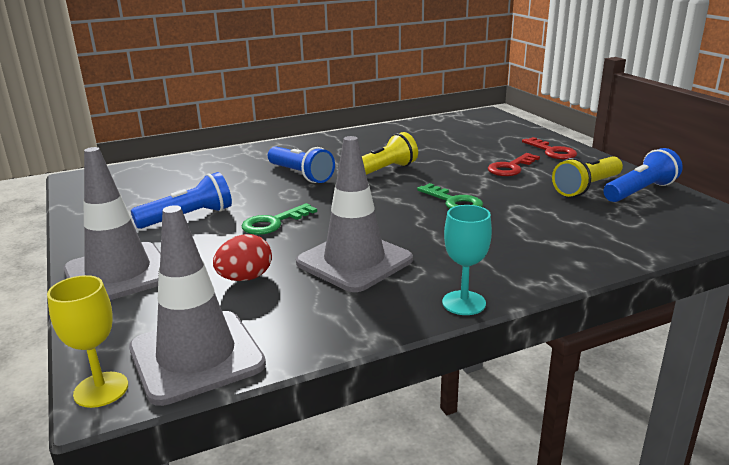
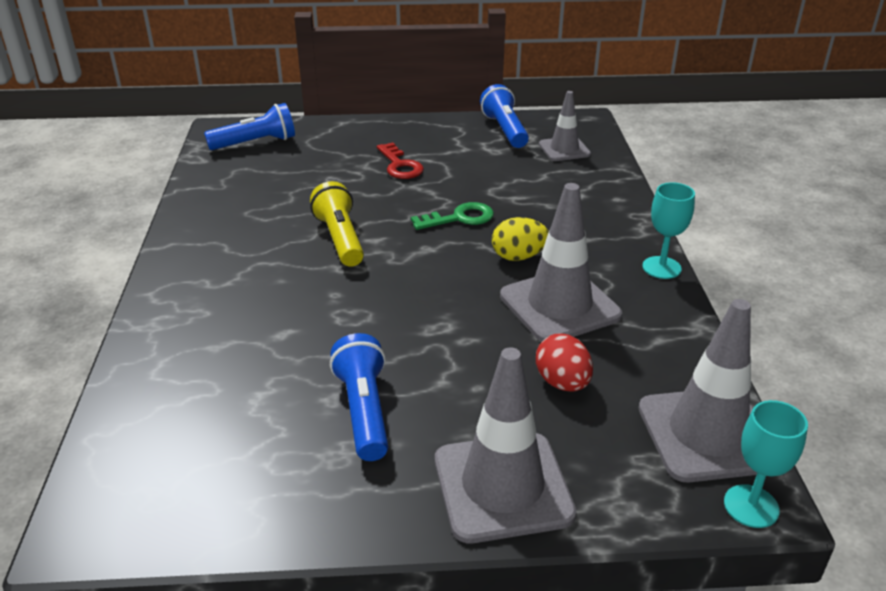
camera: 70 degrees left, 10 degrees up
(101, 389) = (751, 506): yellow goblet -> turquoise goblet
(273, 223) = (432, 342): green key -> none
(301, 175) = (295, 296): blue flashlight -> blue flashlight (256, 143)
(416, 233) = (518, 257): none -> yellow egg
(552, 151) = (378, 133): red key -> none
(587, 187) = (478, 147): yellow flashlight -> none
(645, 222) = (564, 149): none -> grey traffic cone

